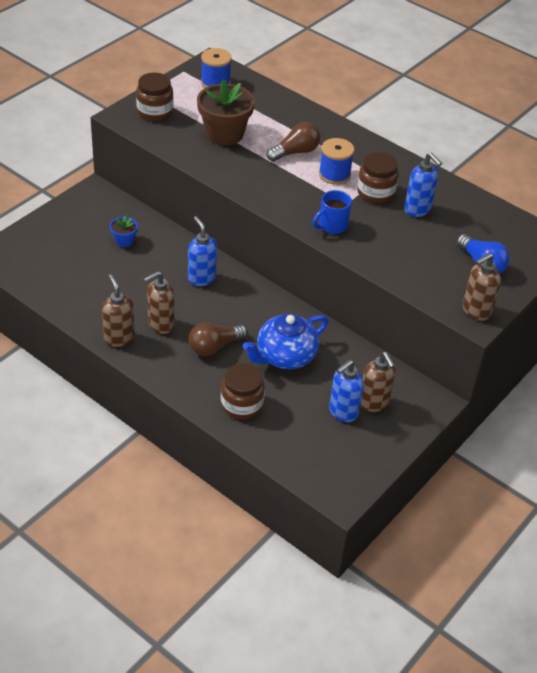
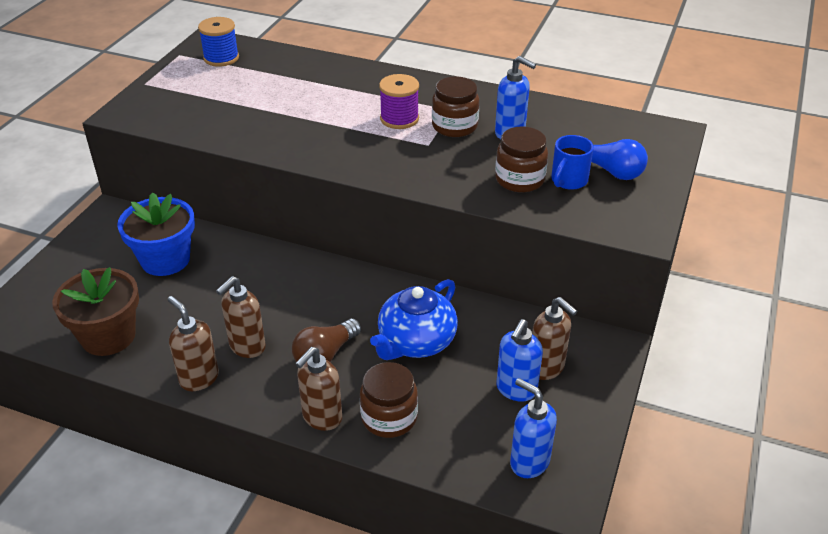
camera: 15 degrees left, 5 degrees down
(124, 241) = (165, 260): blue flower pot -> blue flower pot, size x2.06
(155, 111) = (160, 100): brown jar -> brown jar (519, 179)
(201, 278) = (277, 278): blue soap dispenser -> blue soap dispenser (529, 462)
(224, 134) = (253, 106): brown flower pot -> brown flower pot (108, 336)
(295, 152) = (344, 106): brown light bulb -> none
(331, 226) = (423, 172): blue mug -> blue mug (568, 181)
(334, 174) = (399, 119): blue spool -> purple spool
(475, 311) = (635, 222): brown soap dispenser -> brown soap dispenser (321, 418)

